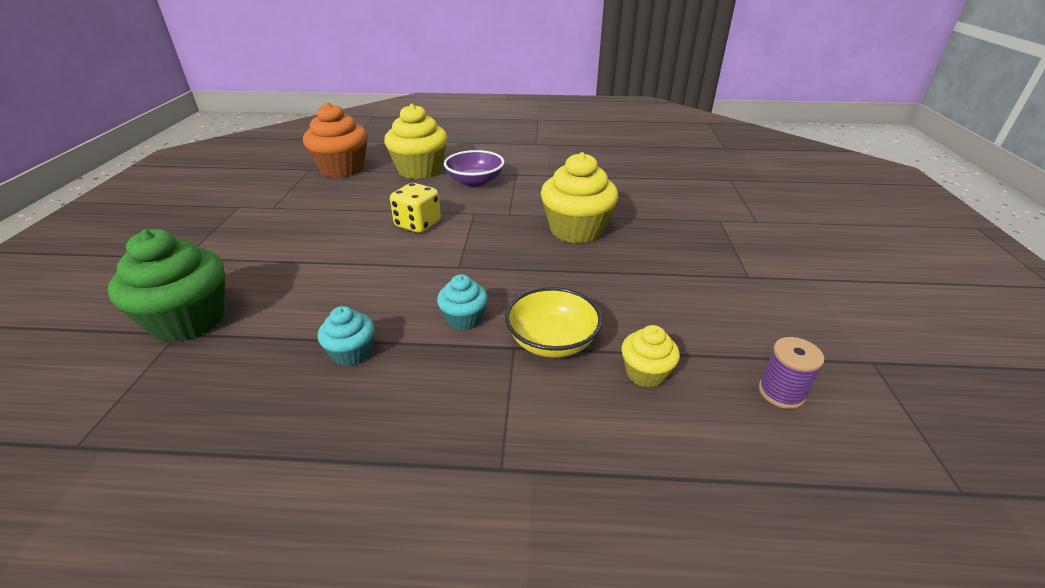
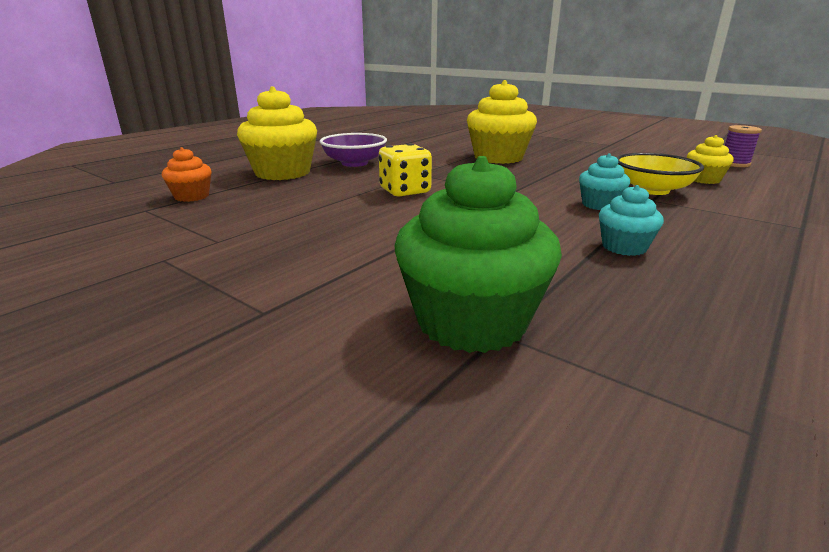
camera: 55 degrees left, 10 degrees down
(342, 169) = (192, 196): orange cupcake -> orange cupcake, size x0.52

